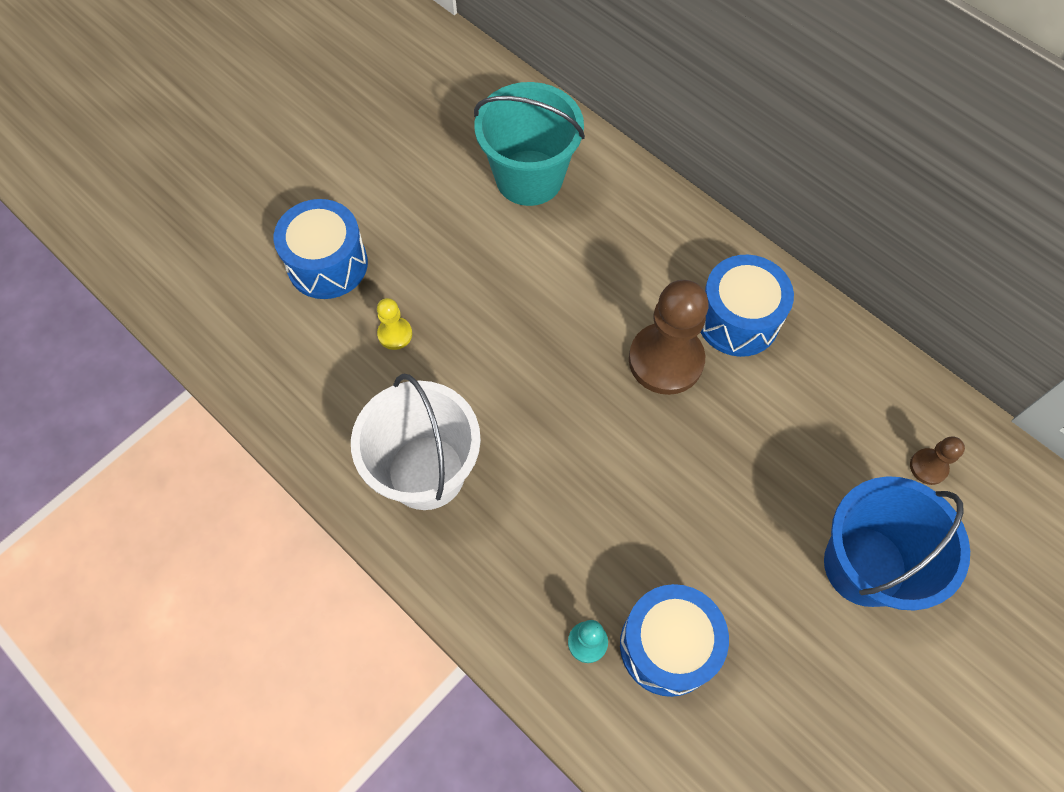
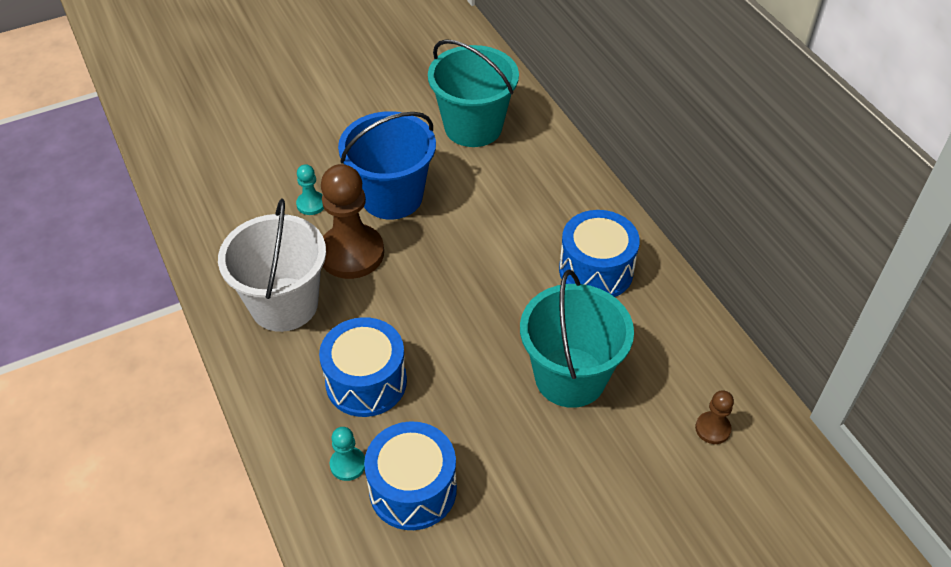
camera: 20 degrees right, 15 degrees down
(327, 264) = (285, 144): blue drum -> blue drum (366, 382)
(395, 334) = (311, 204): yellow pawn -> turquoise pawn
(666, 360) = (519, 282): brown pawn -> brown pawn (351, 253)
(766, 456) = (570, 377): none -> turquoise bucket
(865, 565) = (616, 485): blue bucket -> blue bucket (392, 197)

